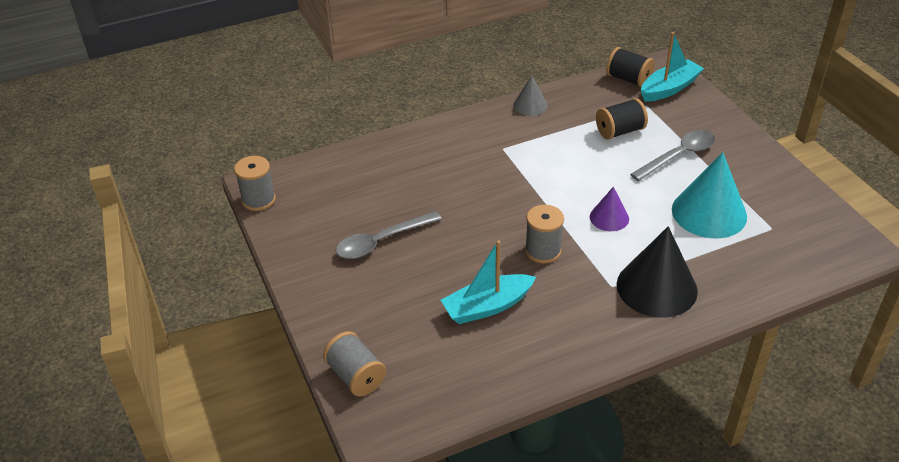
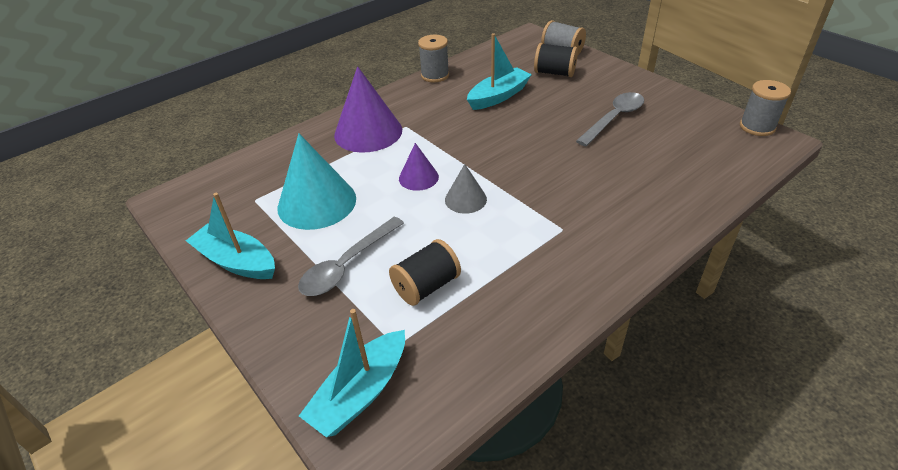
camera: 165 degrees right, 0 degrees up
(530, 105) = (563, 304): grey cone -> grey cone (465, 199)
(543, 251) = (471, 139): grey spool -> grey spool (435, 75)
(628, 79) = (431, 399): black spool -> black spool (554, 73)
(656, 287) = (368, 132): black cone -> purple cone
(771, 175) = (237, 261): none -> turquoise boat

